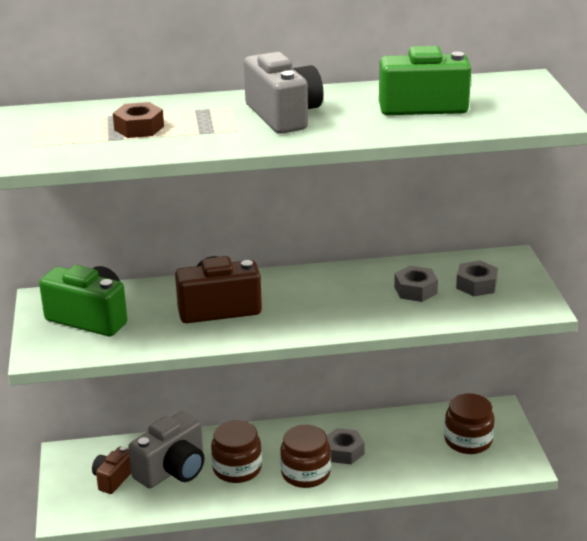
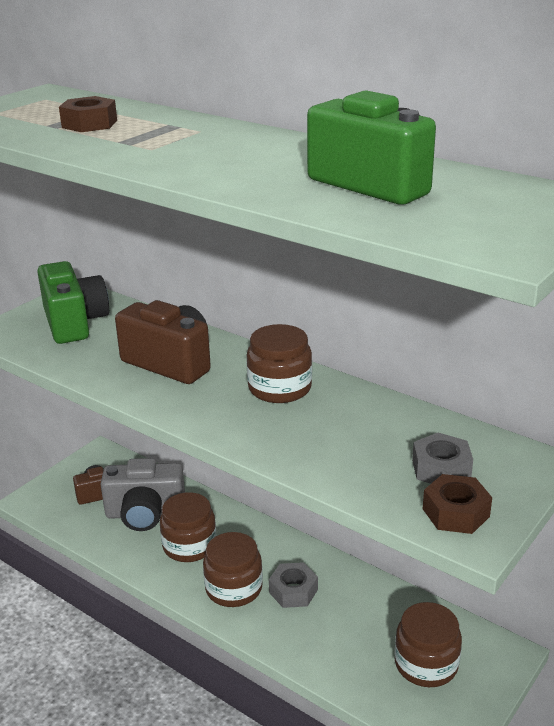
camera: 45 degrees right, 0 degrees up
(283, 115) = (221, 150): grey camera -> none
(317, 288) = (279, 388): none -> brown jar
(415, 290) = (366, 439): grey nut -> none
(516, 301) = (455, 512): none -> brown nut

